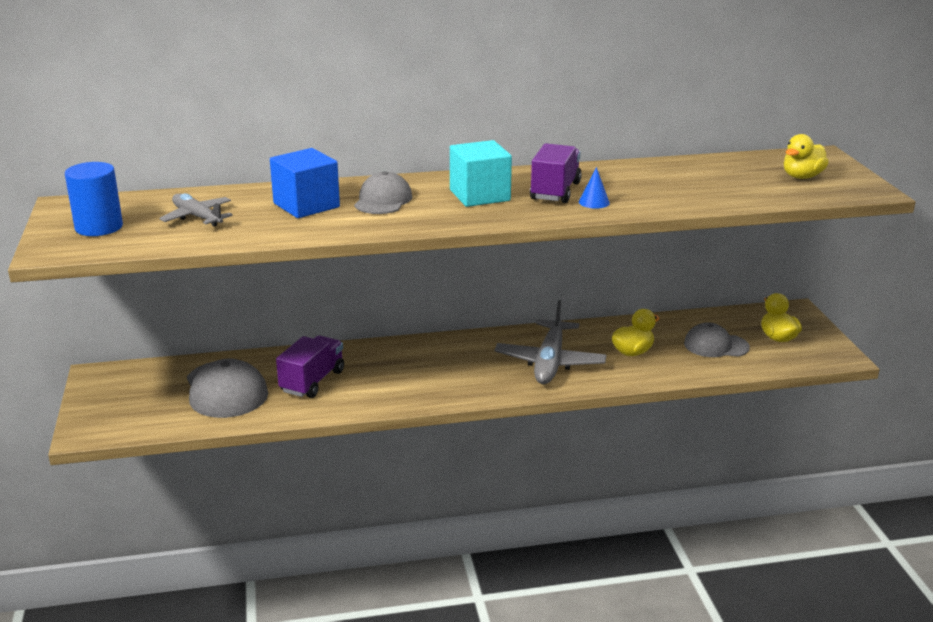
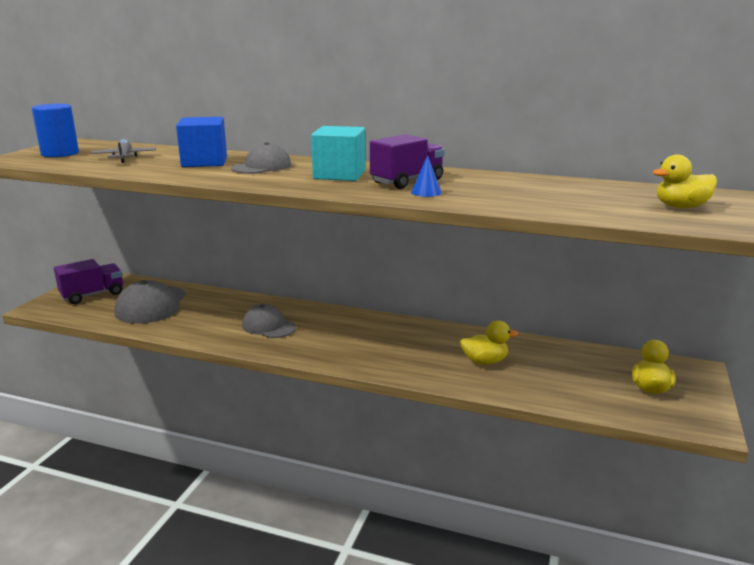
camera: 30 degrees right, 5 degrees down
(312, 381) = (210, 315): purple truck -> purple truck (92, 295)
(550, 362) = (401, 349): grey plane -> none
(715, 345) = (574, 377): grey cap -> grey cap (268, 326)

